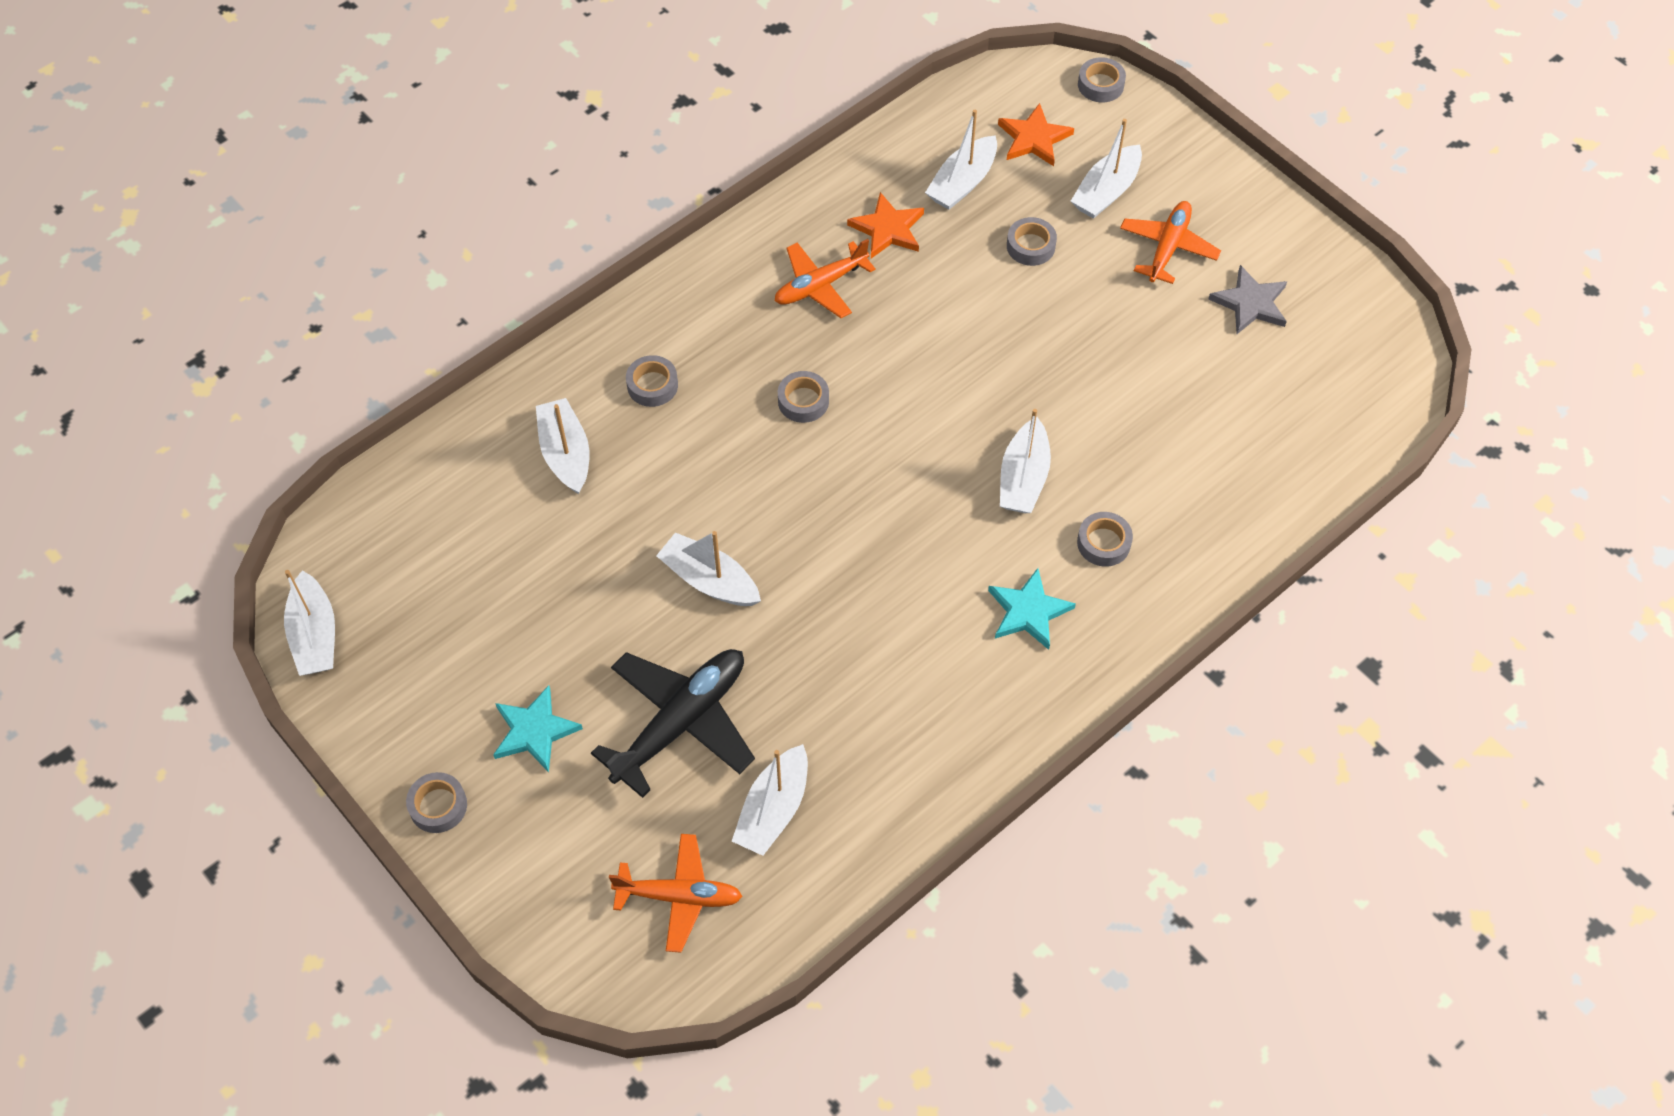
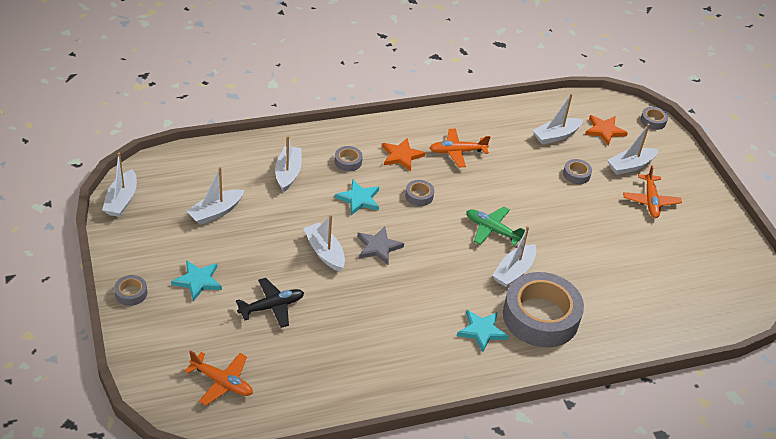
camera: 20 degrees right, 15 degrees down
(681, 722) = (272, 307): black plane -> black plane, size x0.66
(709, 451) = (359, 199): none -> turquoise star
(773, 809) = (294, 364): white boat -> white boat (216, 212)
(887, 229) = (506, 141): orange star -> orange star (401, 156)
(951, 415) = (492, 230): none -> green plane
(1103, 543) = (540, 317): grey tape -> grey tape, size x2.46
(1168, 247) = (650, 201): orange plane -> orange plane turned 135 degrees clockwise
(1250, 303) = (683, 242): grey star -> grey star (378, 247)

